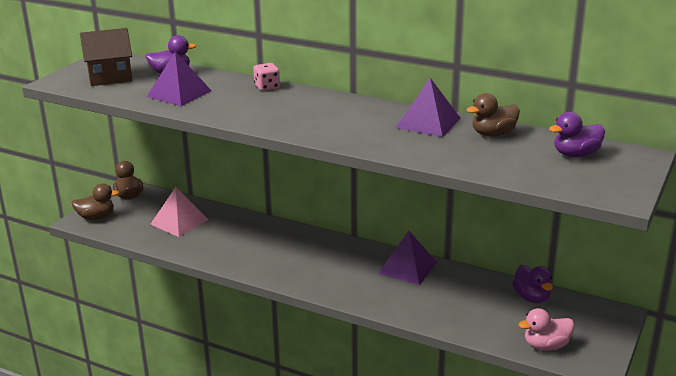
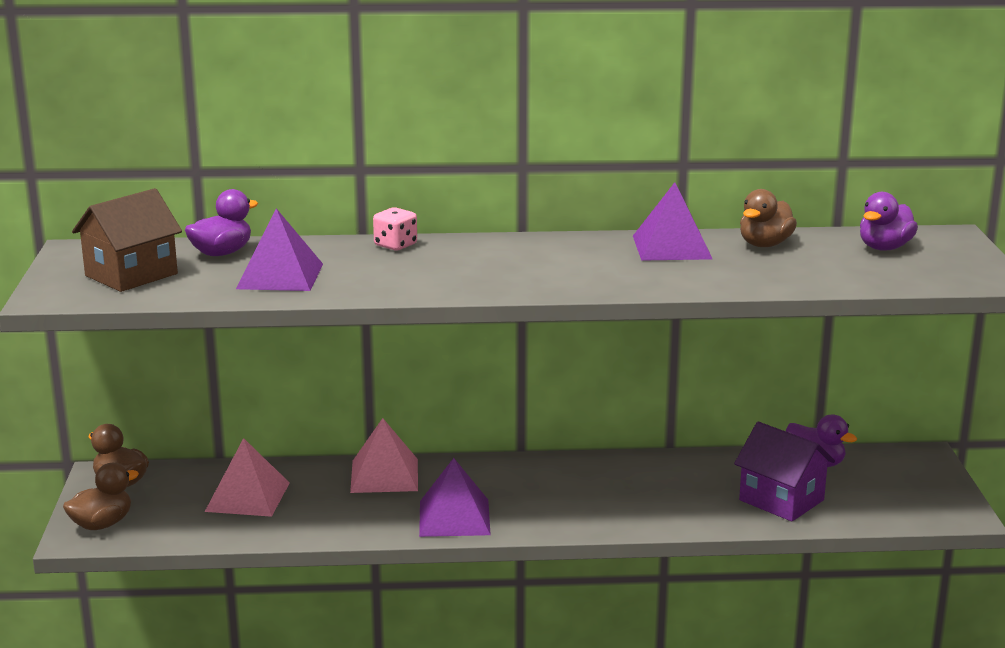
camera: 30 degrees left, 5 degrees down
(261, 229) = (384, 475): none -> pink pyramid
(407, 268) = (634, 470): purple pyramid -> purple pyramid (454, 517)
(480, 316) = (781, 500): none -> purple house
(546, 346) = (887, 510): pink duck -> none

